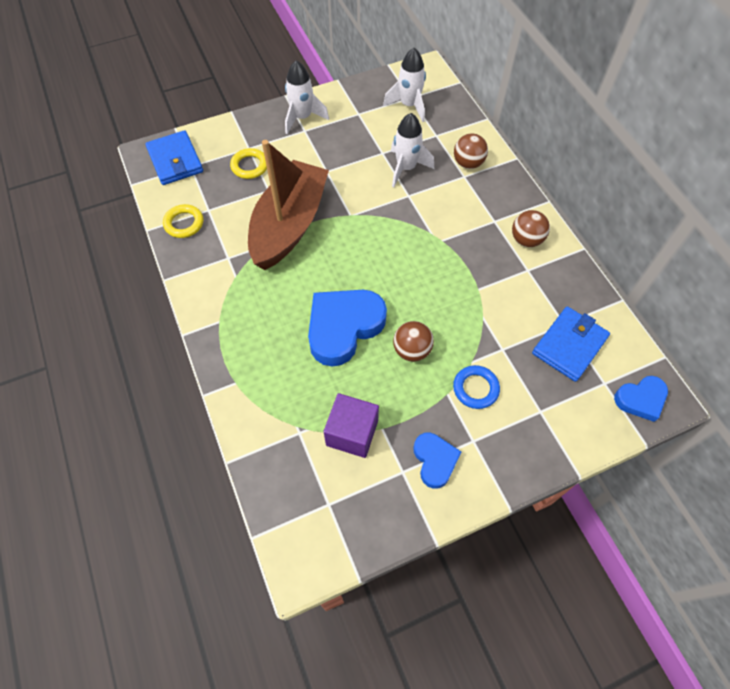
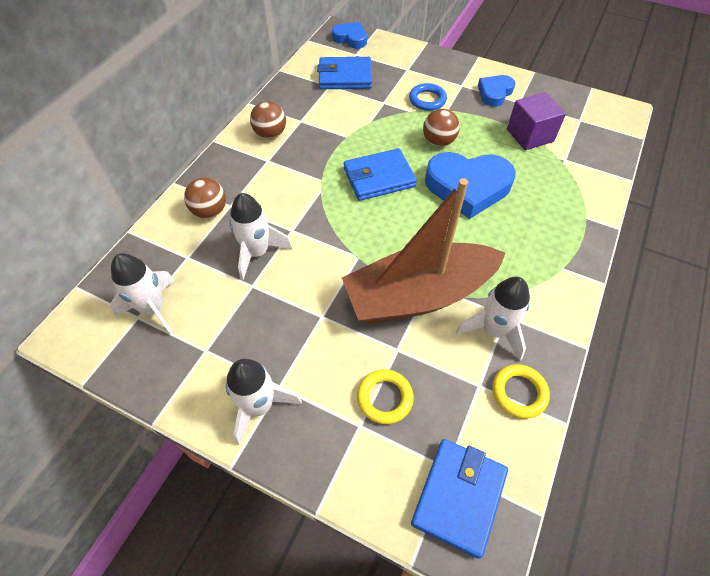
camera: 130 degrees left, 5 degrees down
(226, 243) = (494, 331): none -> white rocket
(410, 277) = (379, 178): none -> blue wallet

